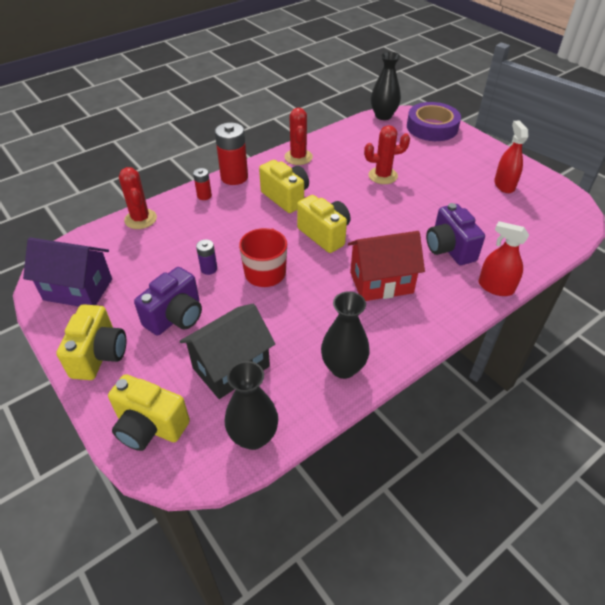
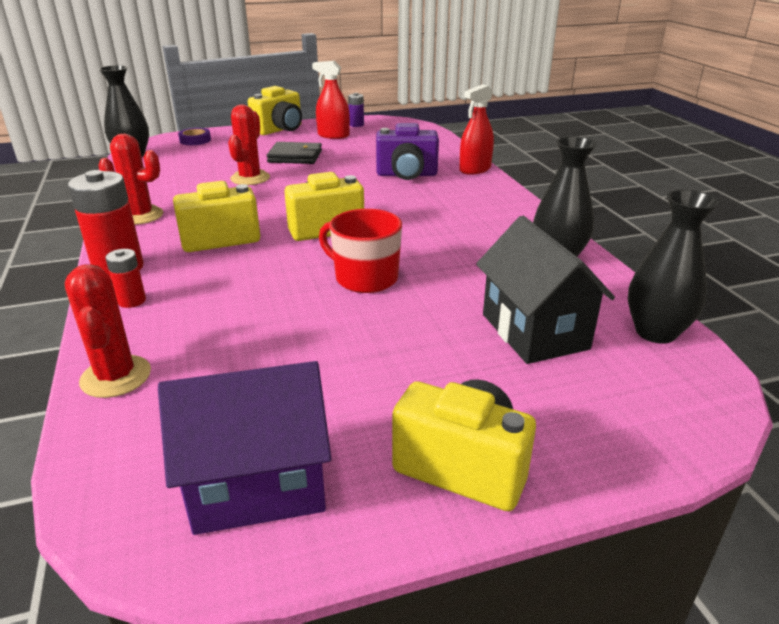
camera: 70 degrees left, 15 degrees down
(78, 289) = (257, 485): purple house -> purple house turned 45 degrees clockwise
(140, 219) = (116, 377): red cactus -> red cactus turned 75 degrees clockwise
(150, 426) = (634, 420): yellow camera -> yellow camera (280, 130)
(176, 317) = (410, 367): purple camera -> none
(209, 269) = (320, 321): purple battery -> purple battery (356, 125)
(381, 282) = (434, 214): red house -> none
(432, 127) = (195, 140): purple tape -> purple tape, size x0.47
(440, 181) = (295, 156): none -> black wallet

